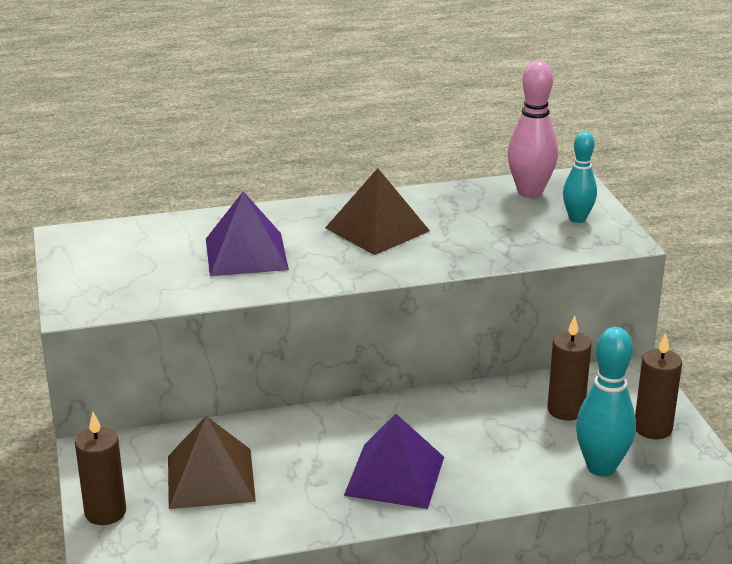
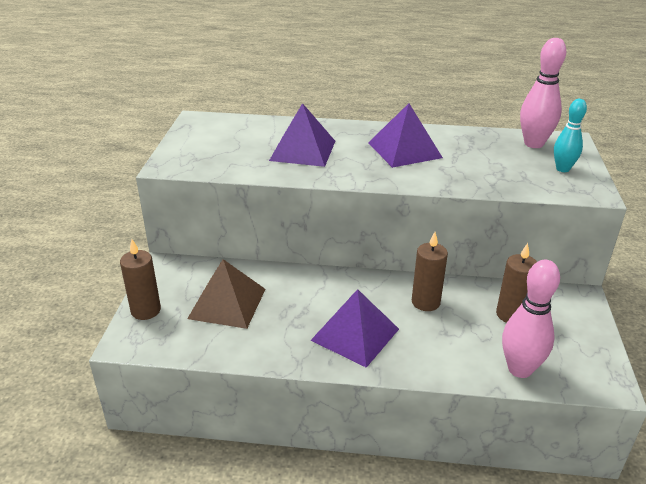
camera: 20 degrees right, 5 degrees up
(377, 229) = (404, 150): brown pyramid -> purple pyramid
(601, 467) = (519, 369): turquoise bowling pin -> pink bowling pin
(653, 428) = (577, 347): brown candle -> brown candle (425, 302)

